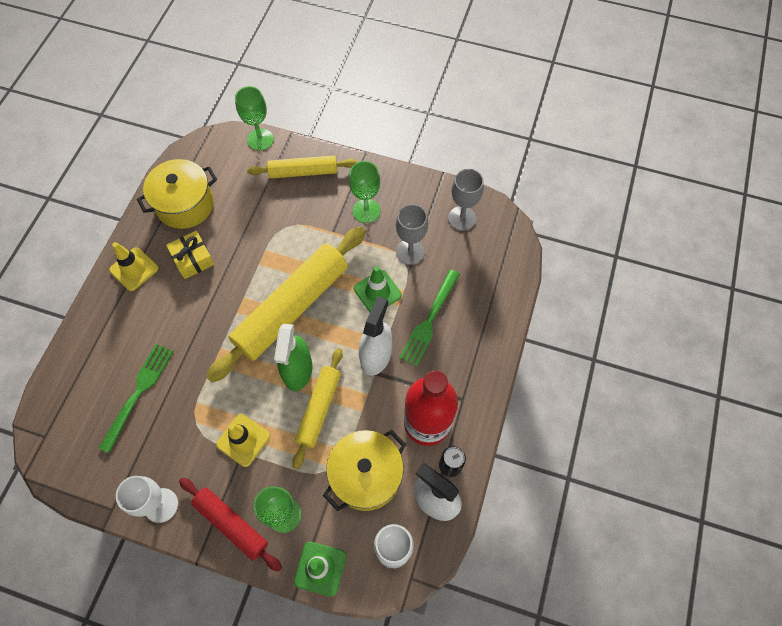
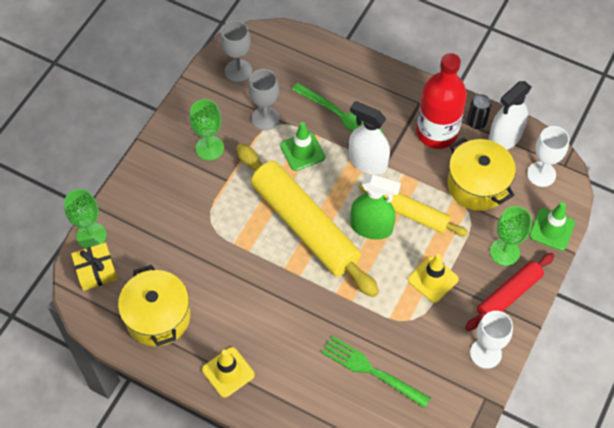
camera: 80 degrees left, 5 degrees down
(193, 259) = (229, 312): yellow gift -> yellow gift (96, 270)
(303, 172) = (146, 198): yellow rolling pin -> none

